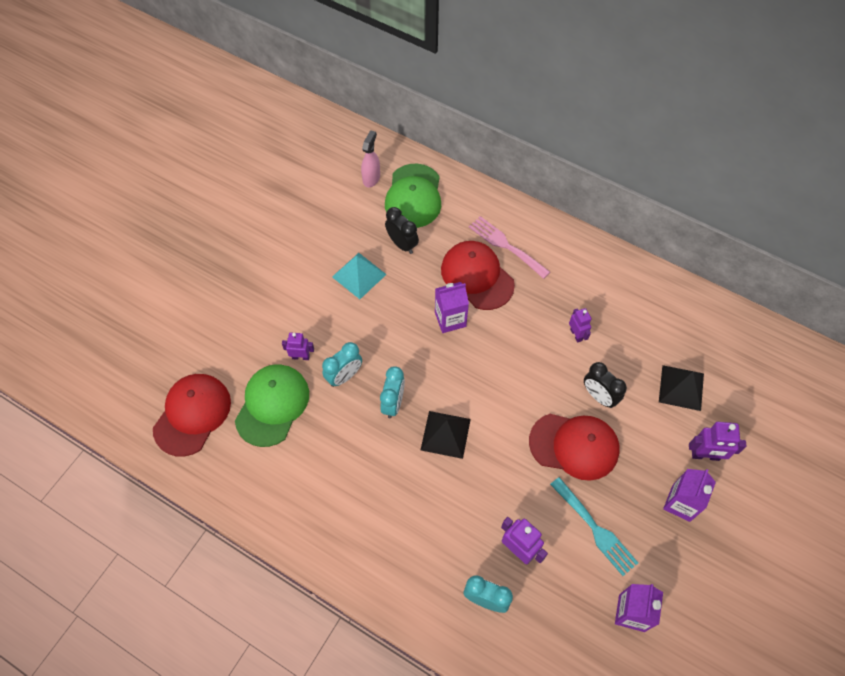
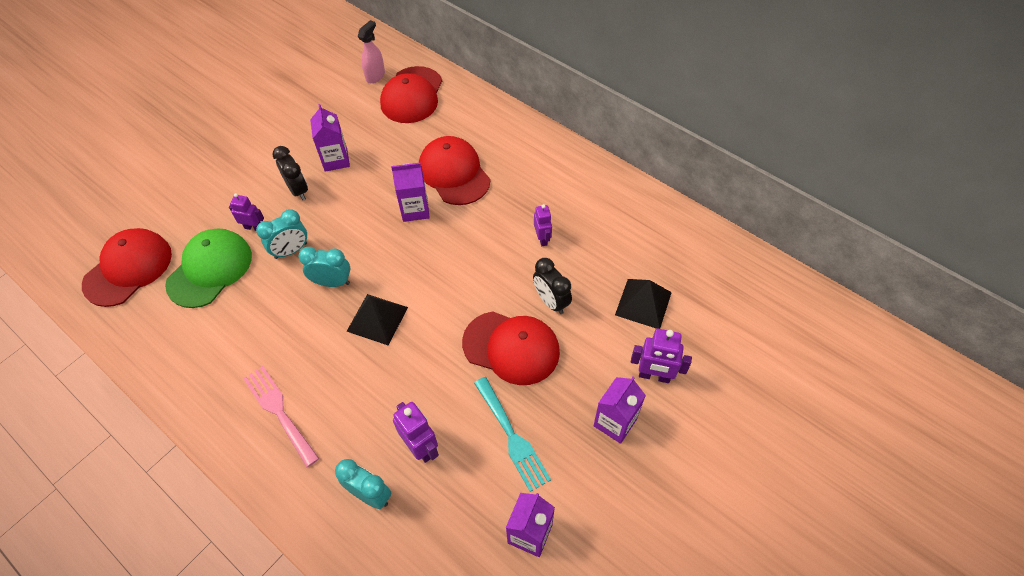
camera: 10 degrees right, 5 degrees down
(359, 275) = (336, 160): turquoise pyramid -> purple carton
(393, 403) = (332, 282): turquoise clock -> turquoise clock turned 105 degrees counterclockwise
(402, 244) = (387, 136): black clock -> black clock (298, 190)
(413, 196) = (412, 95): green cap -> red cap
(506, 245) = (491, 148): pink fork -> pink fork (279, 411)

